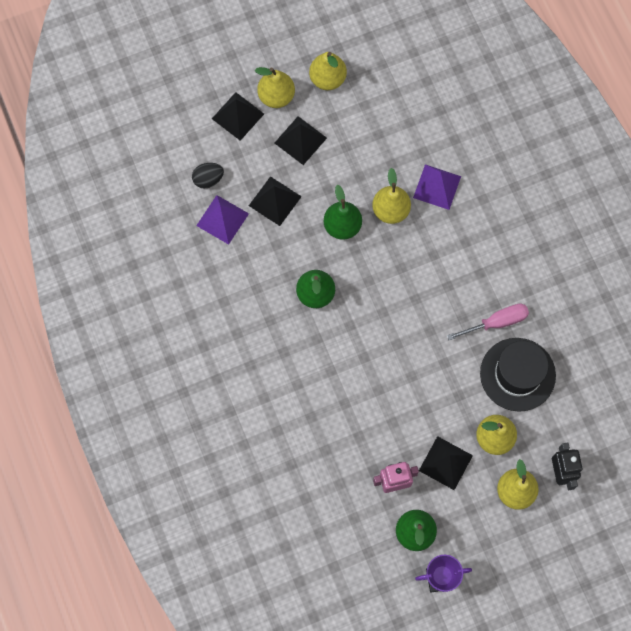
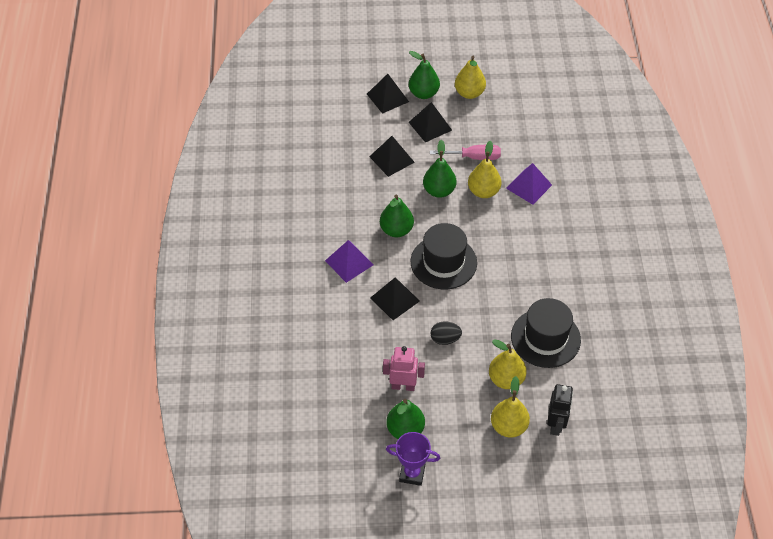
camera: 20 degrees right, 20 degrees down
(208, 179) = (345, 131): black egg -> black egg (445, 339)
(222, 219) = (344, 159): purple pyramid -> purple pyramid (349, 262)
(276, 96) = (423, 93): yellow pear -> green pear
(381, 317) = (443, 262): none -> black hat
(445, 463) = (455, 385): black pyramid -> black pyramid (394, 299)
(496, 322) = (541, 294): pink screwdriver -> pink screwdriver (473, 157)

